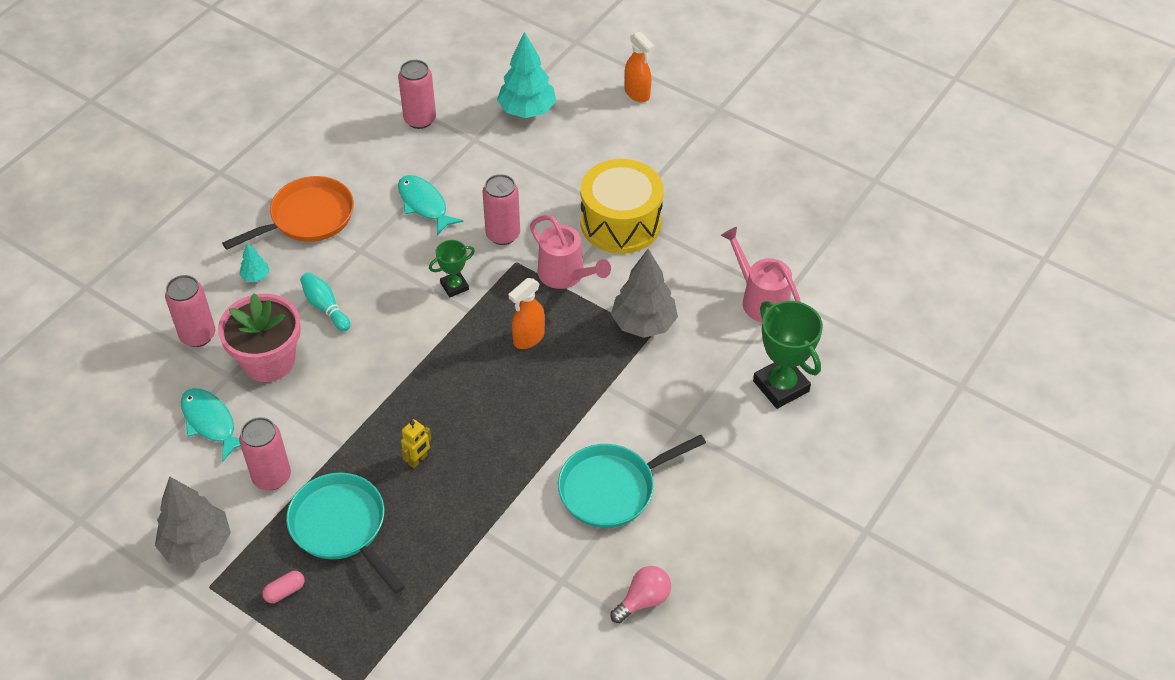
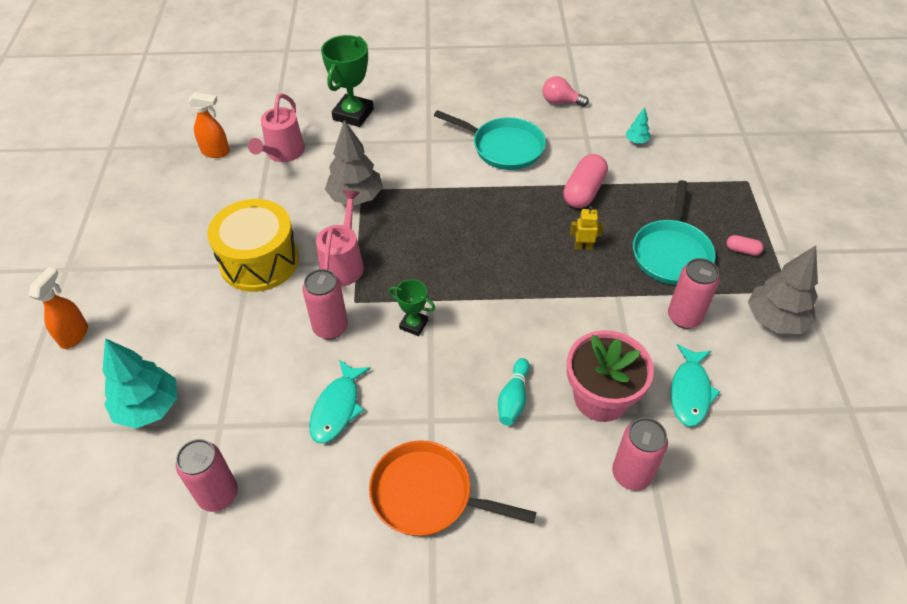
camera: 125 degrees left, 0 degrees up
(256, 276) = (531, 481): turquoise tree -> turquoise tree (636, 141)
(484, 514) = (584, 192): none -> pink capsule
(528, 338) = (424, 250): orange spray bottle -> orange spray bottle (216, 152)

